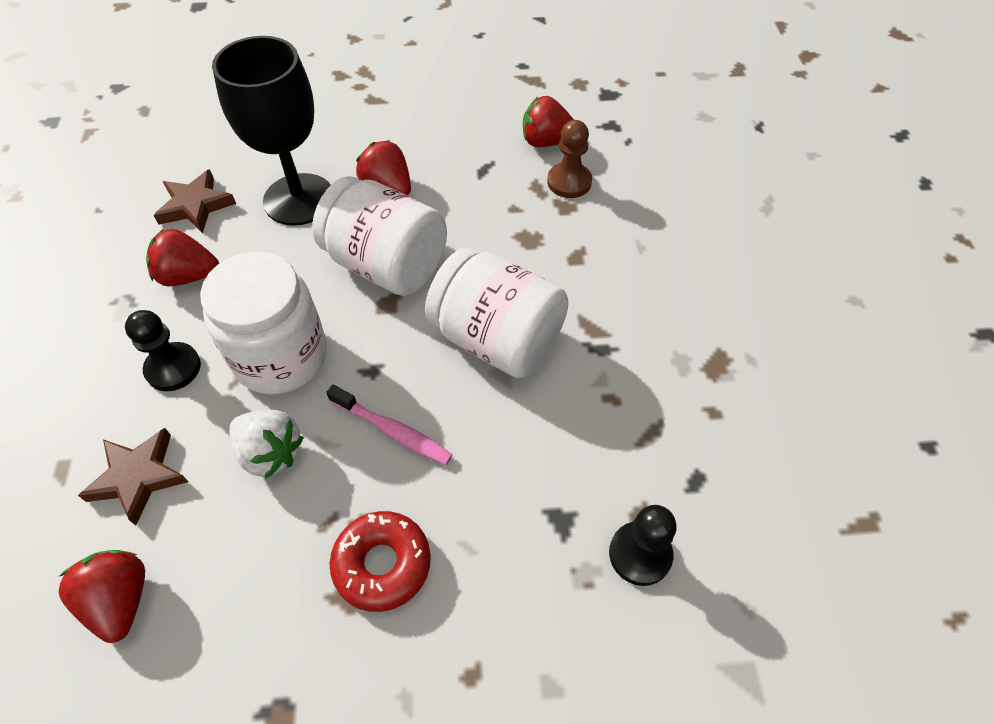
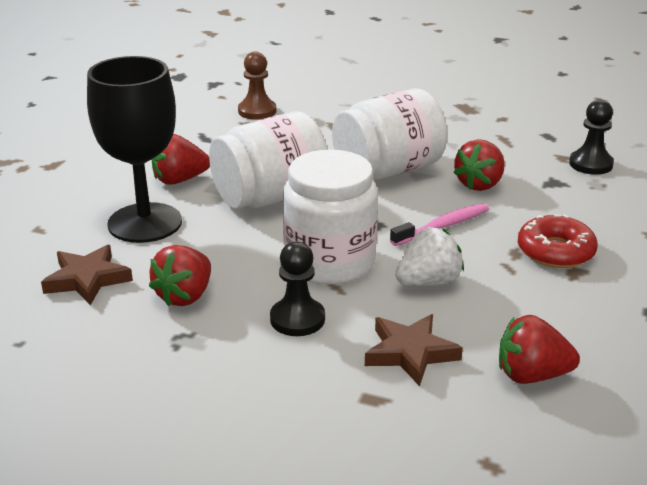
camera: 65 degrees left, 25 degrees down
(546, 142) = (203, 109): red strawberry -> red strawberry (479, 184)

